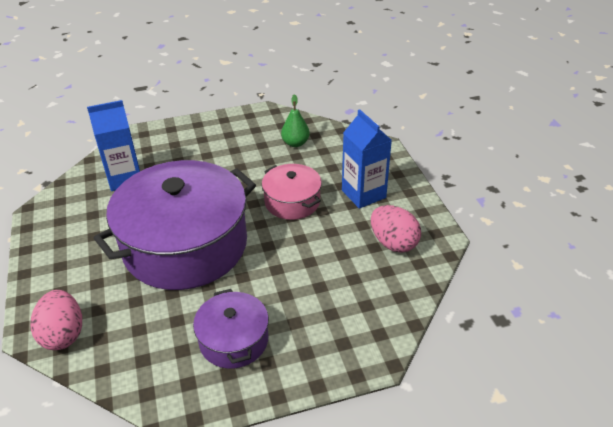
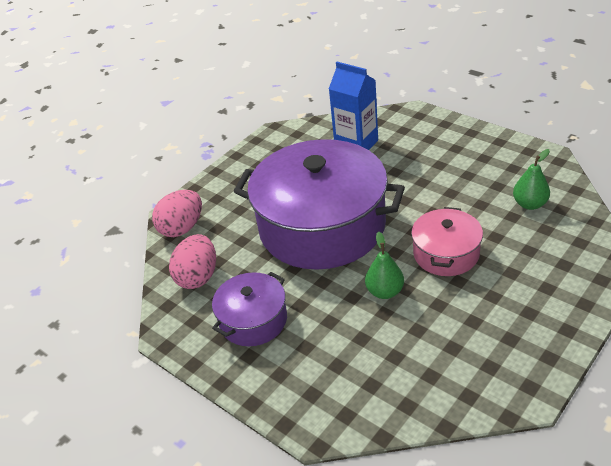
camera: 60 degrees right, 0 degrees up
(291, 250) = (385, 292): none -> green pear
(363, 194) = (518, 296): blue carton -> none
(393, 243) = (474, 359): pink egg -> pink egg (198, 277)

